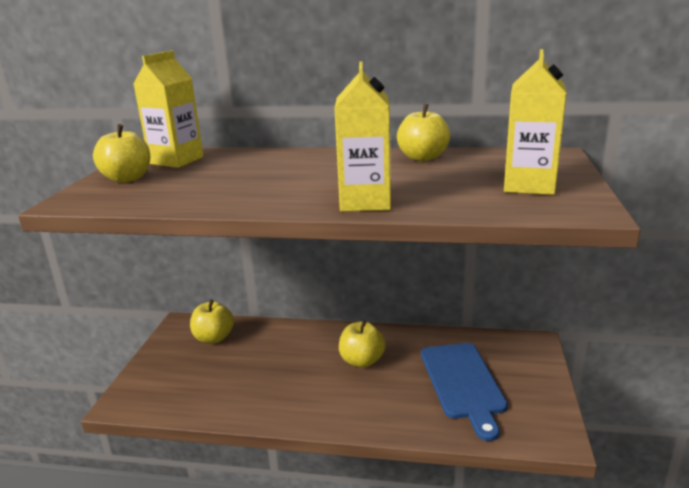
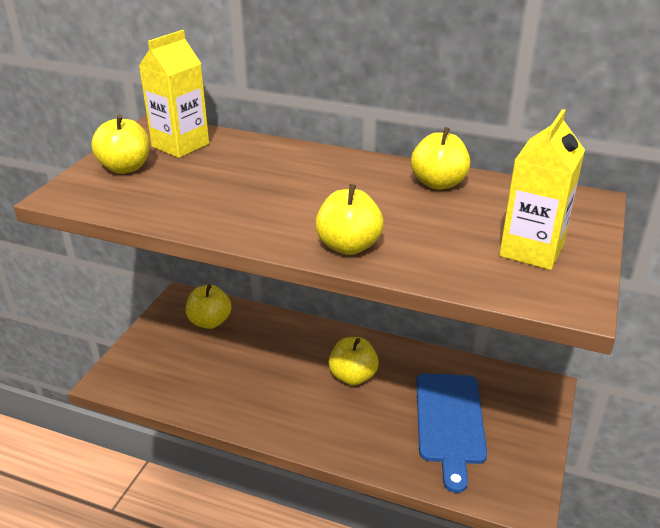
camera: 10 degrees right, 10 degrees up
(365, 202) = (348, 246): yellow carton -> yellow apple

